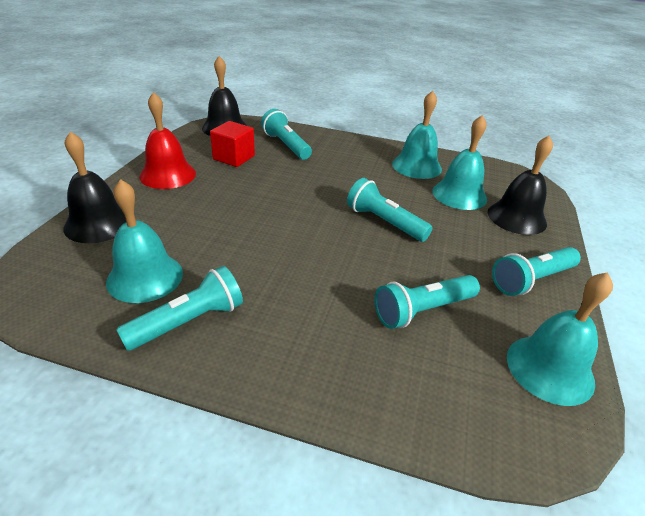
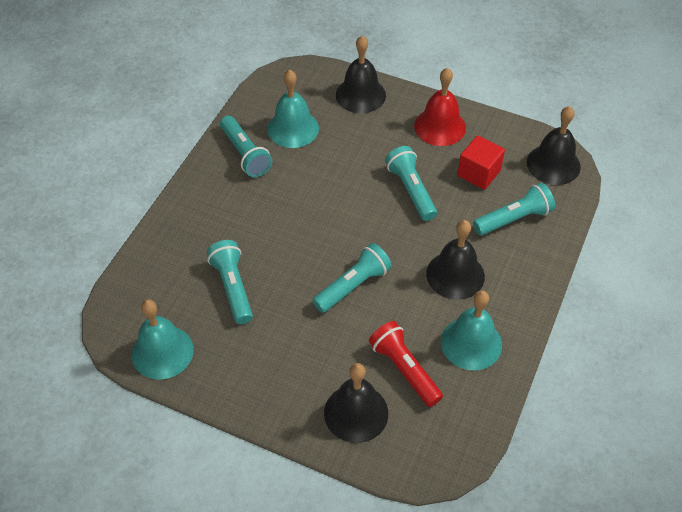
camera: 100 degrees right, 15 degrees up
(352, 171) = (455, 275): none -> black bell
(459, 194) = (404, 370): turquoise bell -> red flashlight
(532, 280) = (255, 382): turquoise flashlight -> turquoise flashlight (411, 190)

